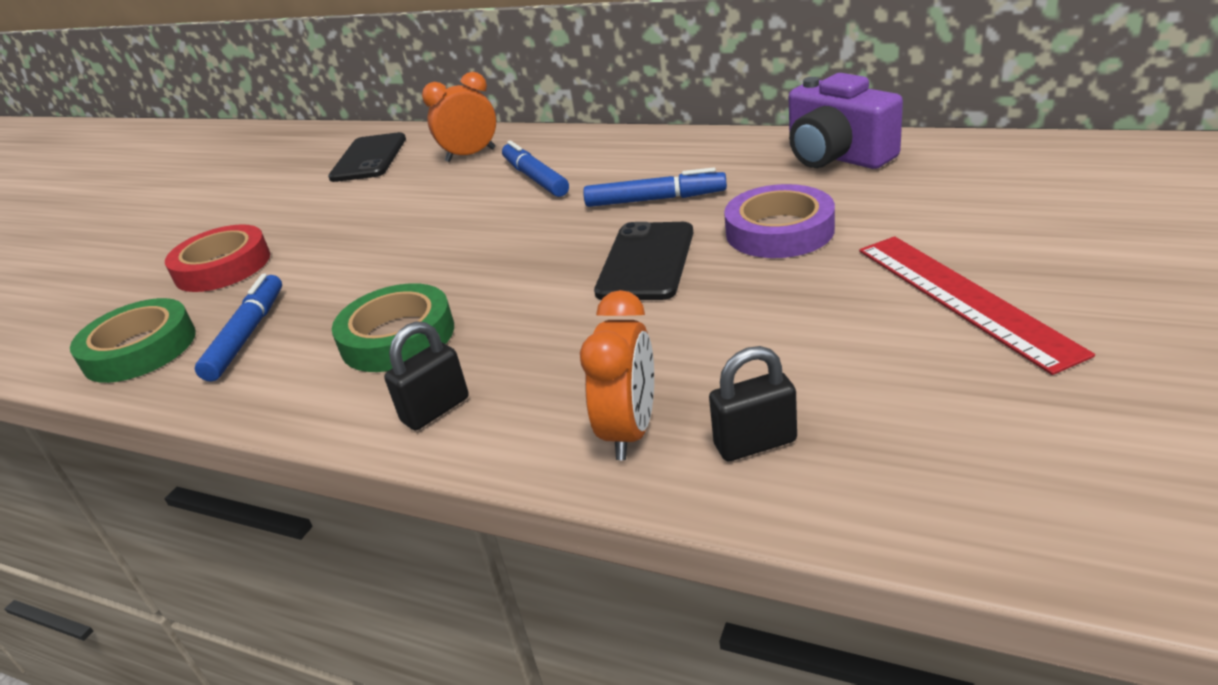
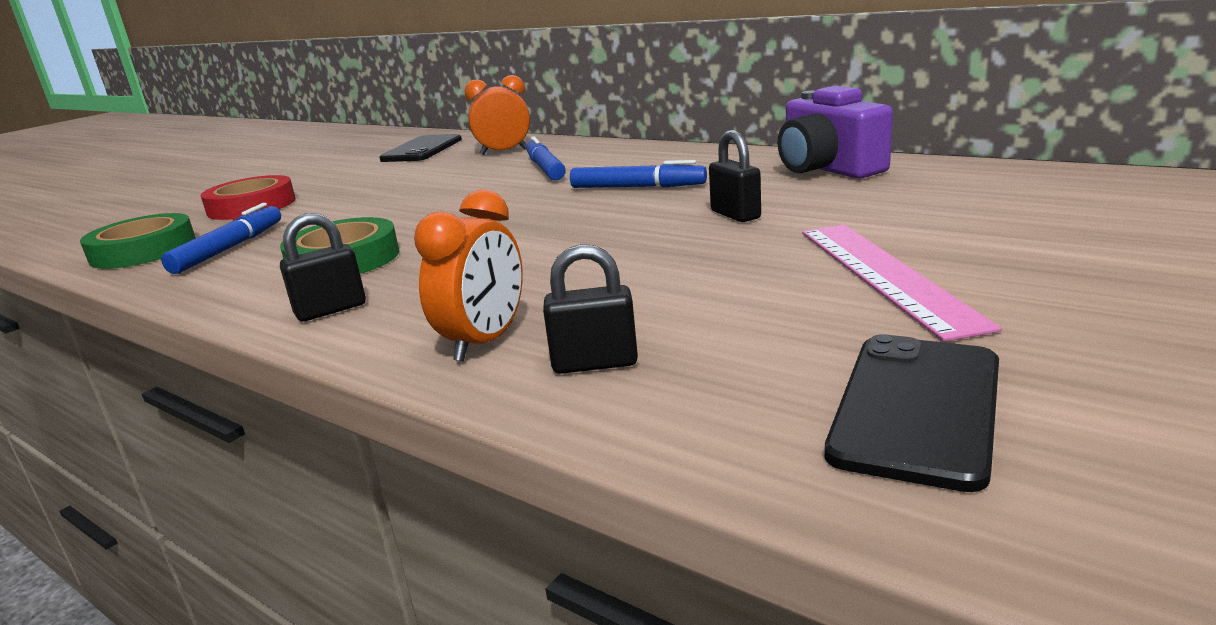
camera: 10 degrees right, 10 degrees down
(646, 262) = (596, 227): black phone -> black phone (916, 407)
(779, 231) = (735, 215): purple tape -> black padlock
(962, 298) = (885, 275): red ruler -> pink ruler

